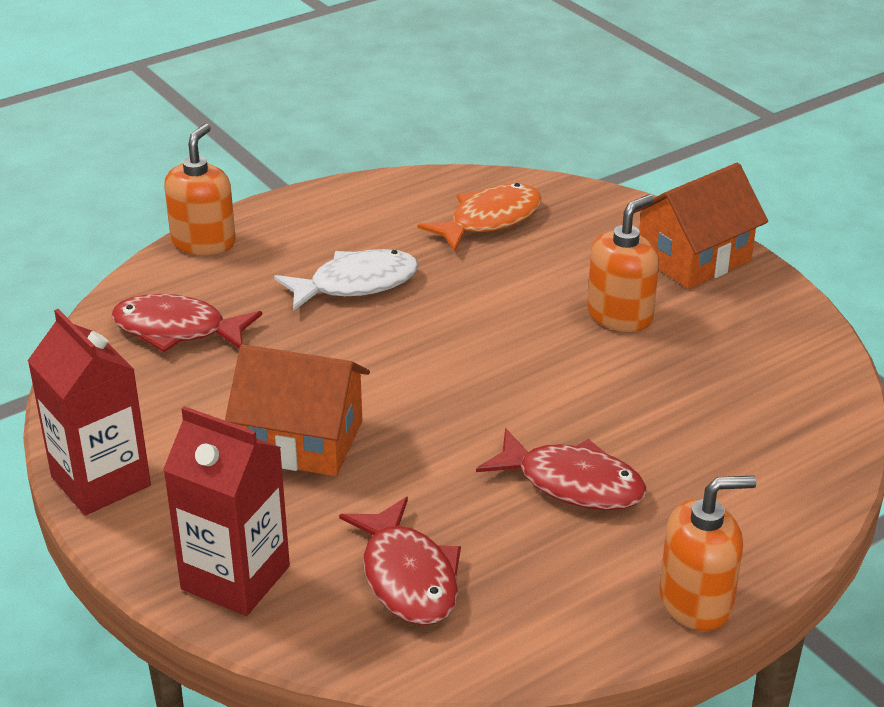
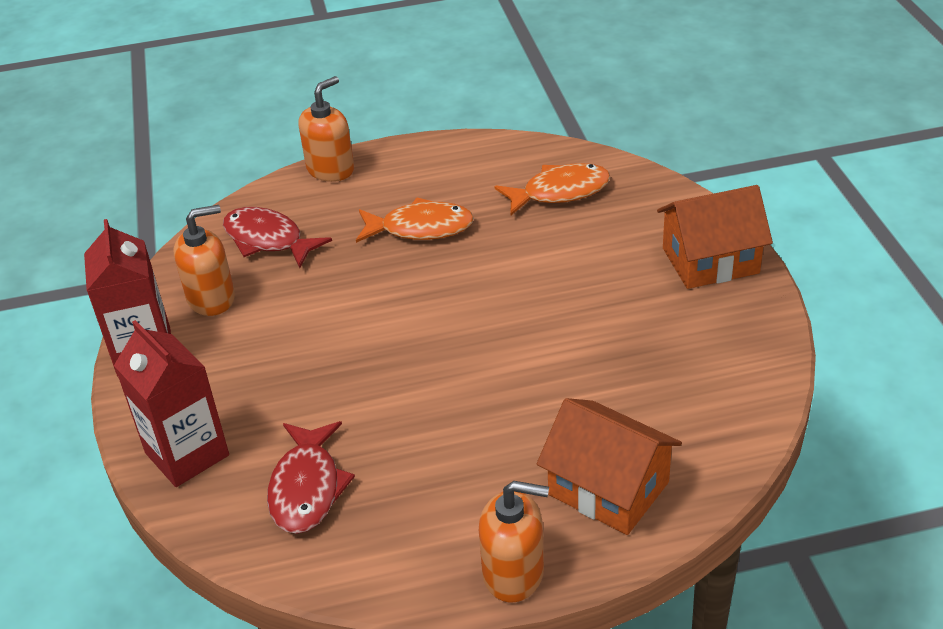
camera: 25 degrees right, 5 degrees up
(301, 440) = (300, 353): orange house -> orange house (608, 488)
(356, 284) = (420, 228): white fish -> orange fish
(572, 483) = (480, 442): red fish -> none
(620, 315) = (613, 300): orange soap dispenser -> orange soap dispenser (211, 298)

